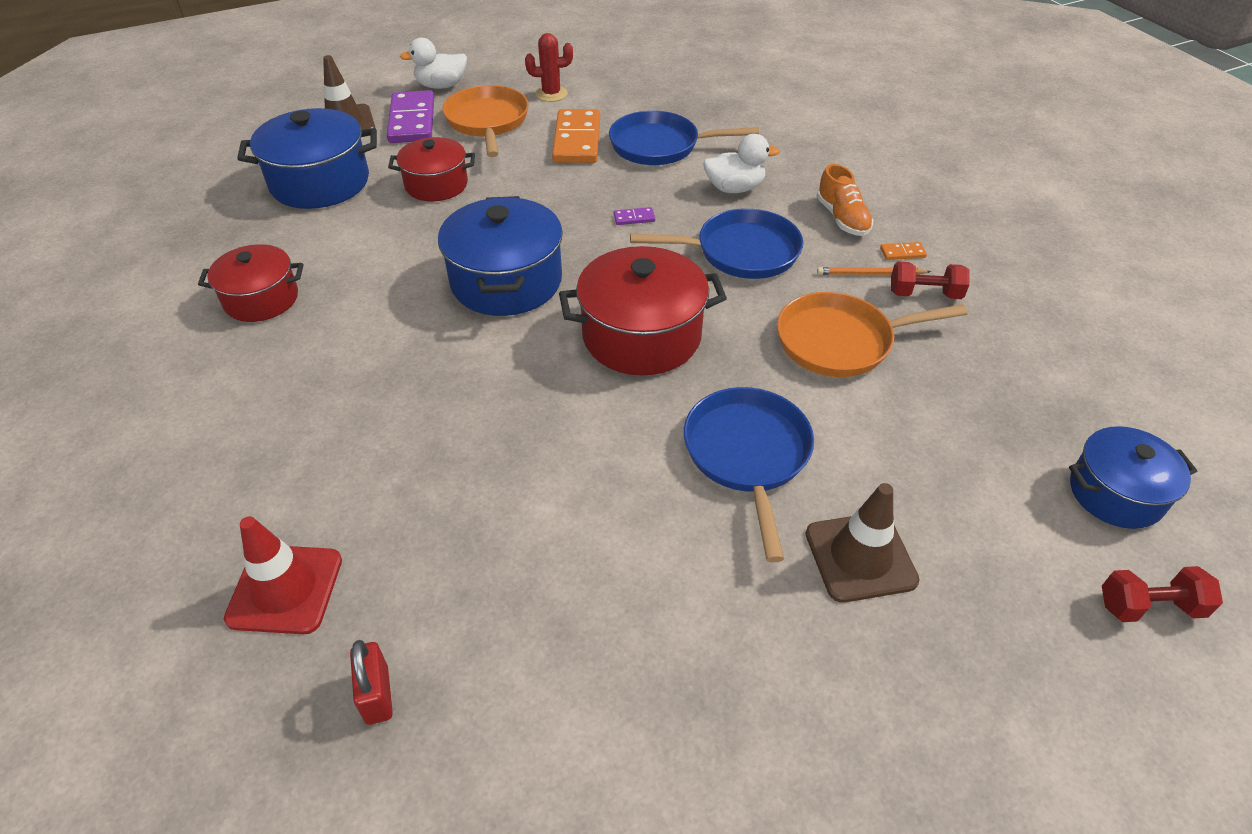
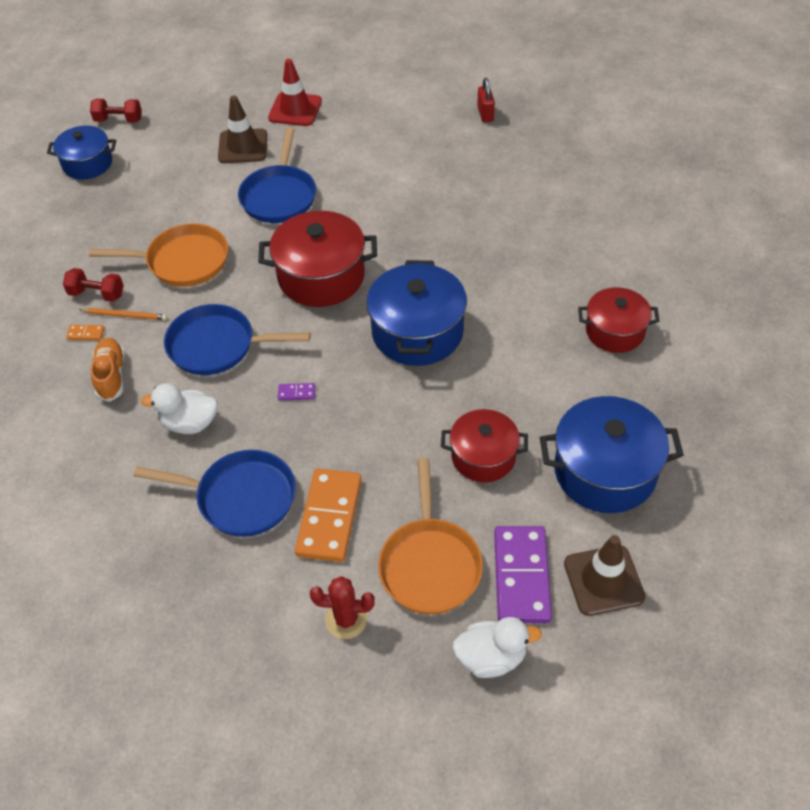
camera: 170 degrees left, 5 degrees up
(285, 589) = (538, 153): red traffic cone -> red traffic cone (295, 110)

